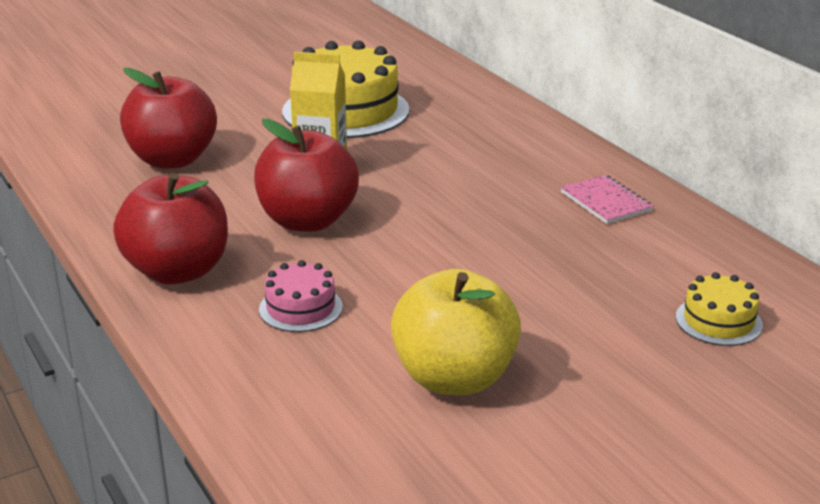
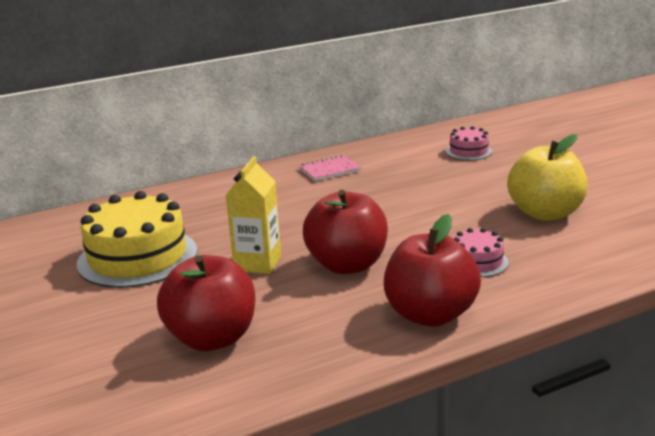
camera: 85 degrees left, 5 degrees down
(718, 321) = (468, 151): yellow cake -> pink cake

